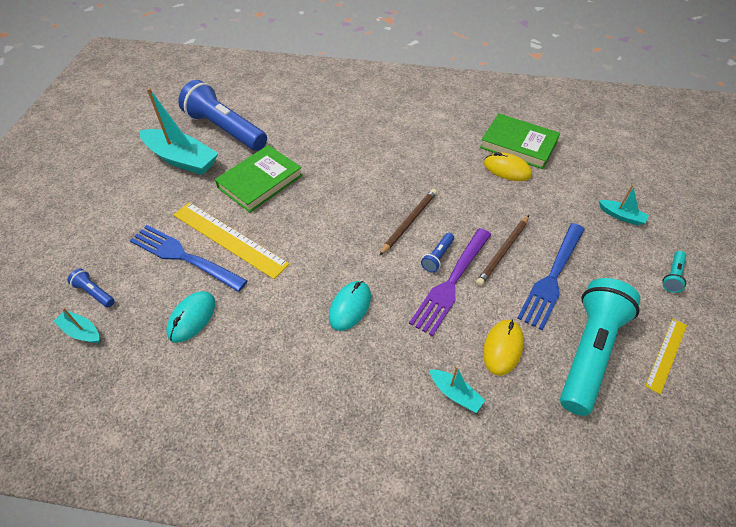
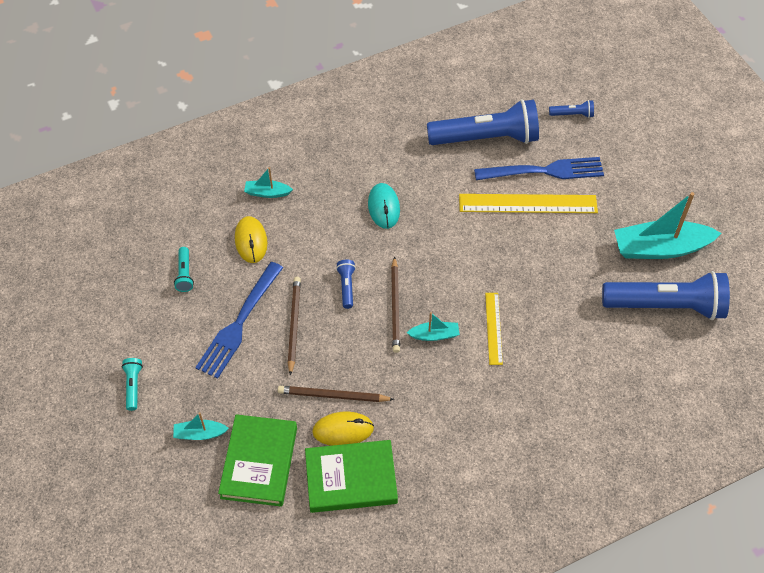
camera: 145 degrees right, 5 degrees up
(81, 331) = (547, 91): turquoise boat -> turquoise boat (434, 335)
(192, 318) = (486, 138): turquoise mouse -> blue flashlight
(260, 181) = (564, 269): green book -> green book (259, 462)
(451, 283) = (320, 270): purple fork -> none
(501, 191) = (333, 396): none -> brown pencil
(552, 277) = (239, 323): blue fork -> blue fork turned 150 degrees counterclockwise
(589, 351) = (185, 274): turquoise flashlight -> turquoise flashlight, size x0.41
(666, 354) = (124, 305): yellow ruler -> yellow ruler (493, 328)

